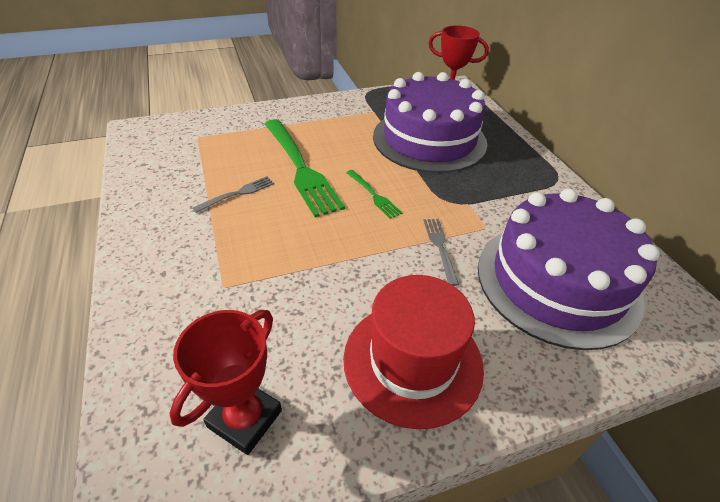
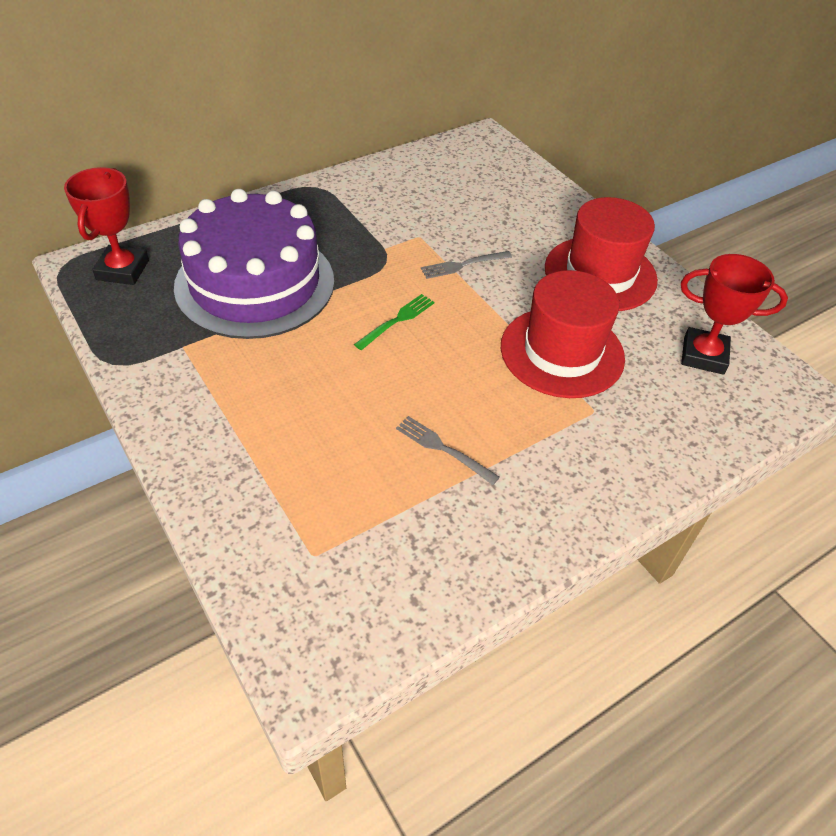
camera: 105 degrees left, 5 degrees up
(301, 168) = (363, 398): green fork -> none
(302, 286) = (562, 352): none -> red hat
(557, 281) = (474, 199): purple cake -> none

